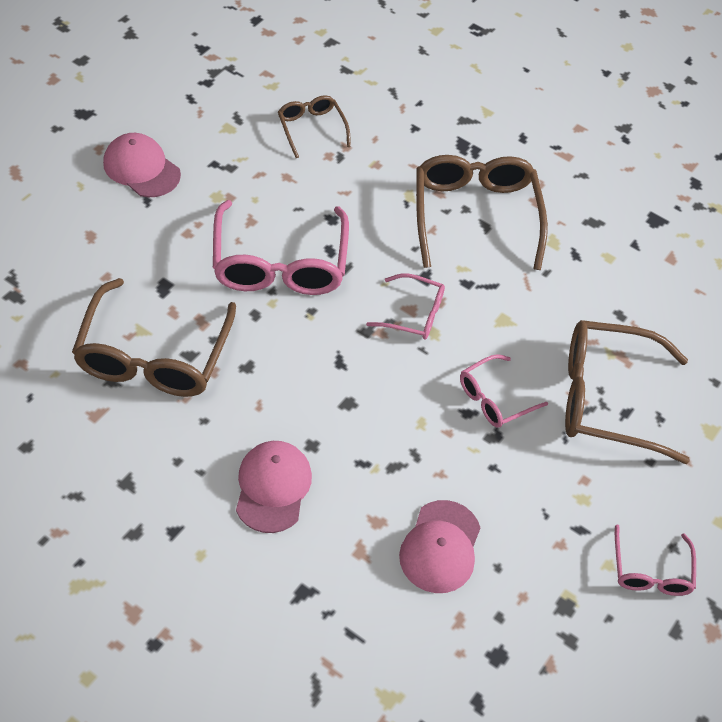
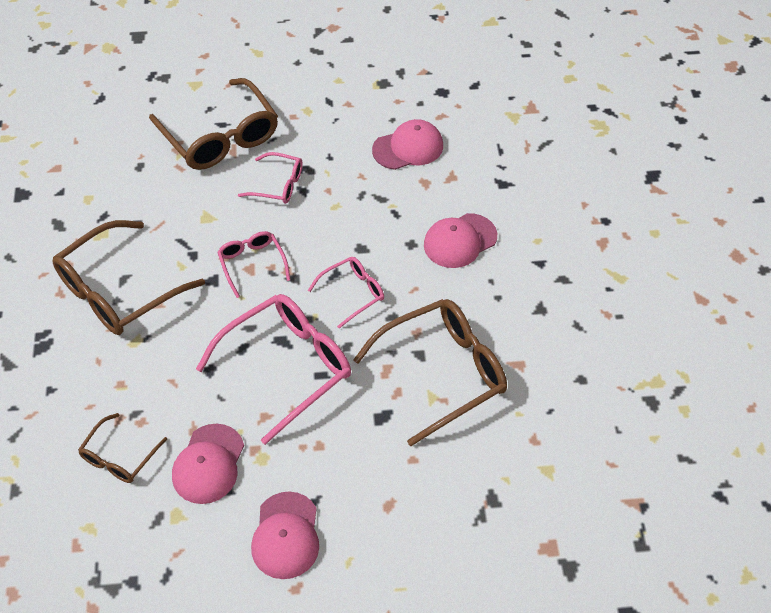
camera: 125 degrees left, 0 degrees up
(248, 167) = (208, 464): none -> pink cap
(650, 571) = (323, 64): pink glasses -> pink glasses (352, 293)

